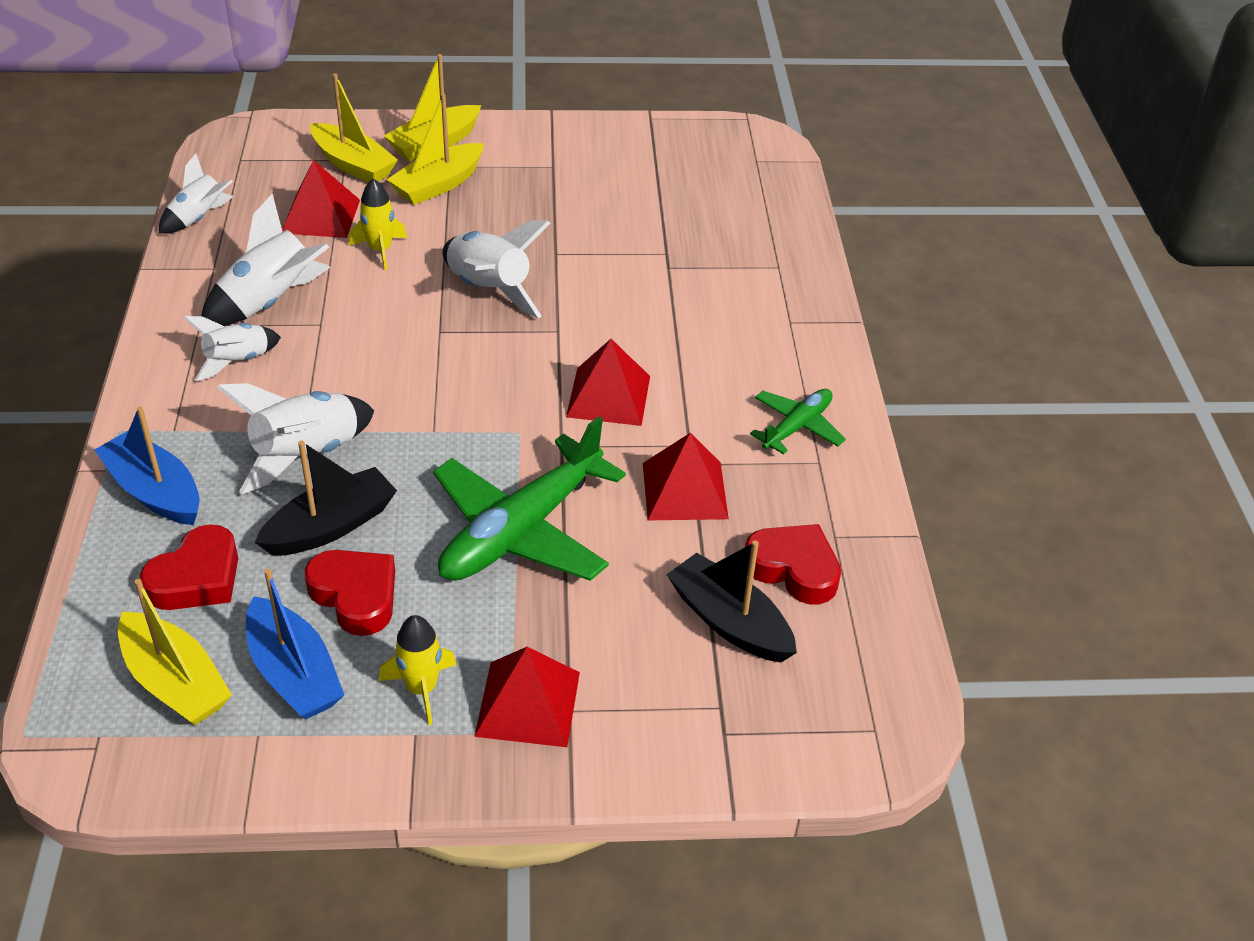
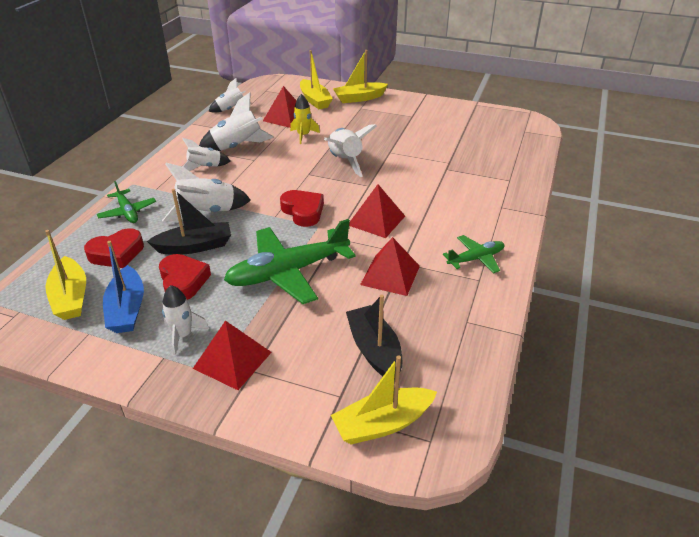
camera: 25 degrees right, 5 degrees down
(155, 492) = (127, 212): blue boat -> green plane
(421, 689) = (183, 335): yellow rocket -> white rocket
(438, 185) = (350, 114): yellow boat -> yellow boat (383, 424)
(793, 569) = (430, 332): red heart -> red heart (303, 211)

